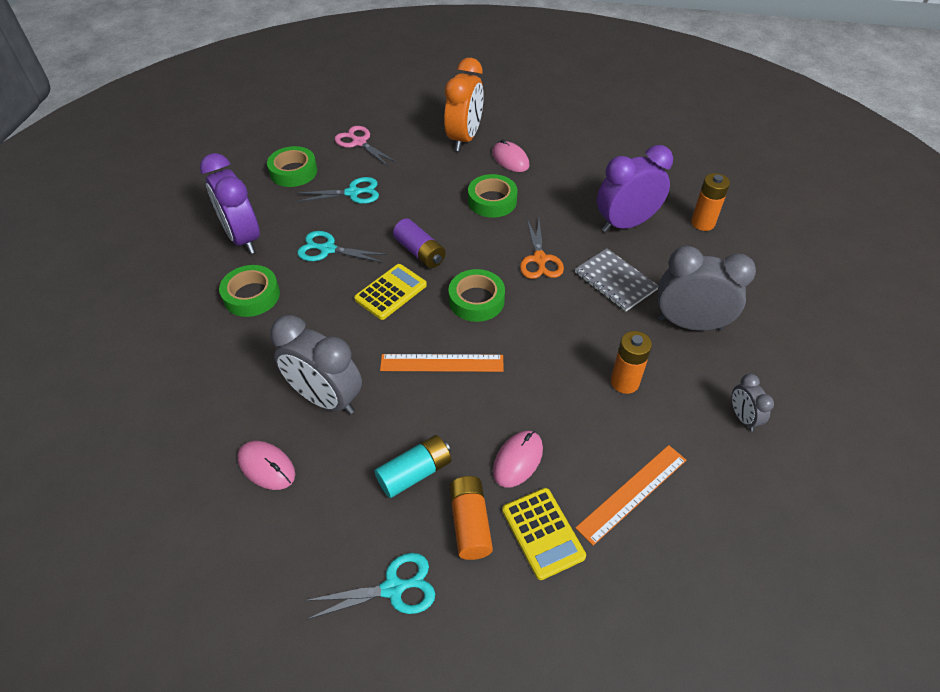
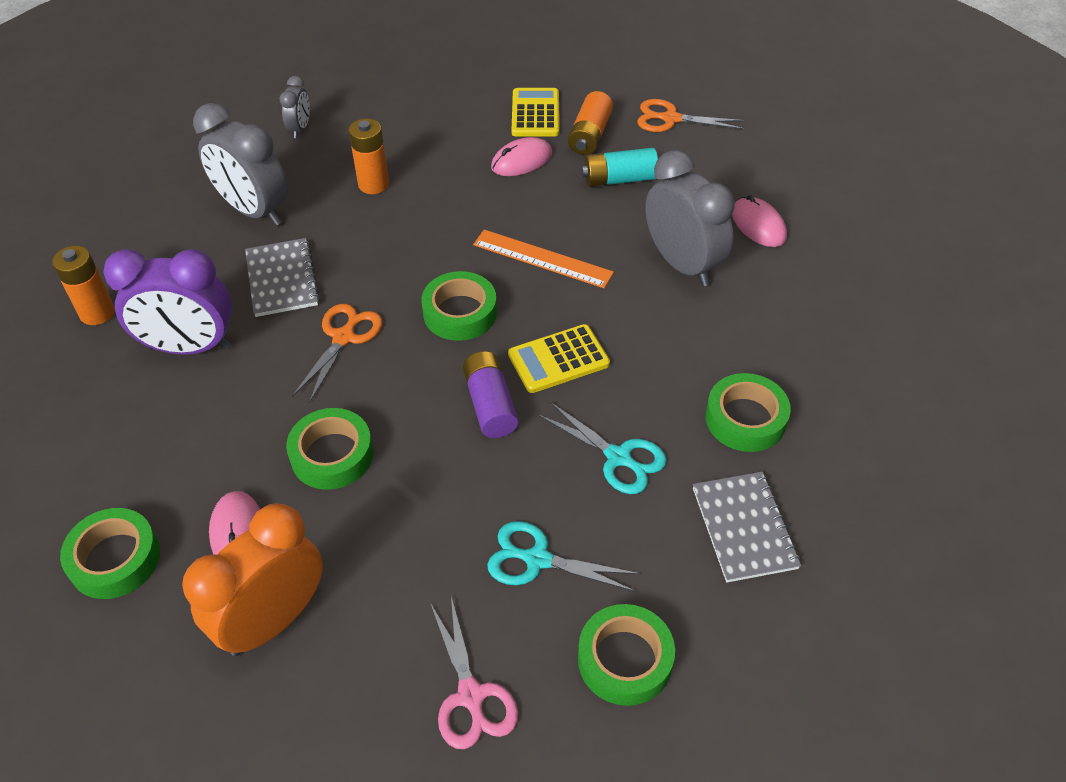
camera: 155 degrees left, 0 degrees up
(243, 238) = (744, 528): purple clock -> grey notebook
(393, 588) = (670, 119): turquoise scissors -> orange scissors
(556, 135) = (115, 559): none -> green tape
(632, 493) = (444, 114): orange ruler -> none

